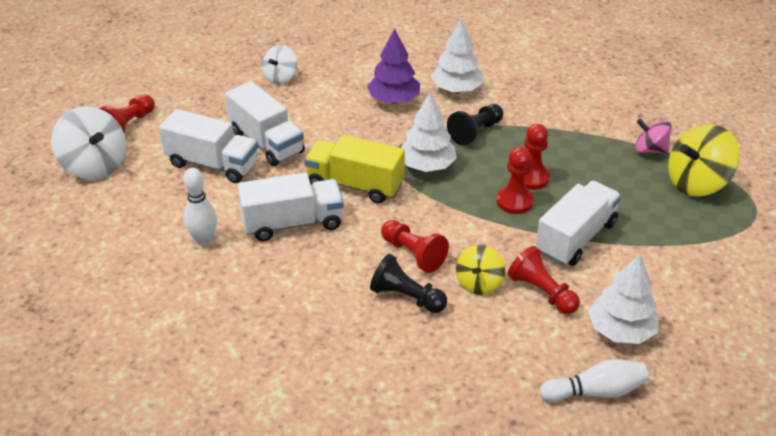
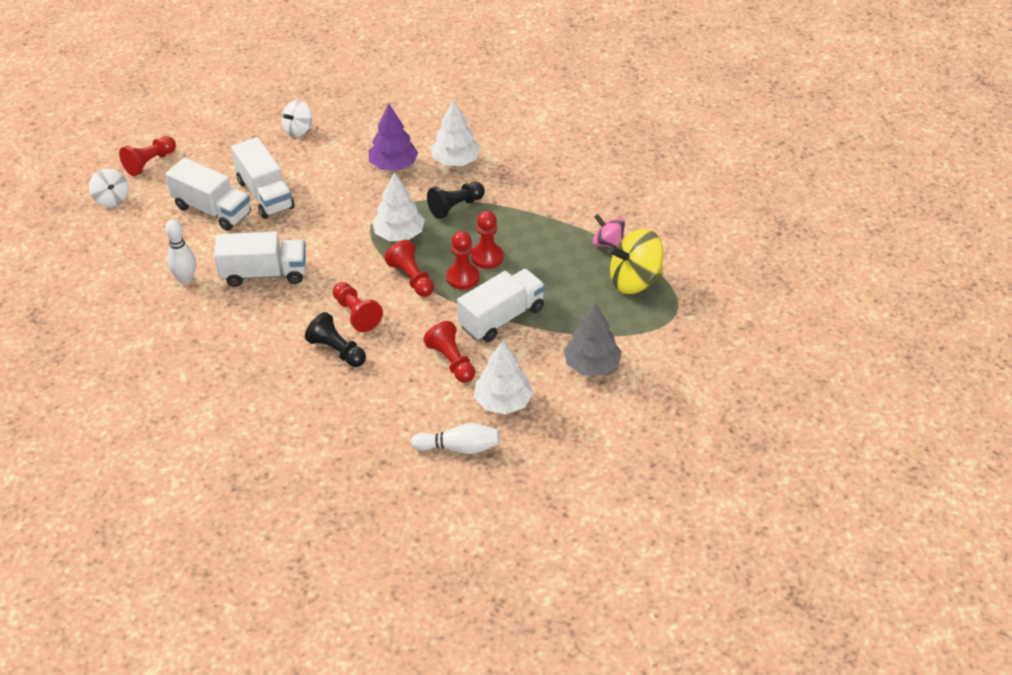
camera: 10 degrees right, 5 degrees up
(95, 165) = (112, 199): white spinning top -> white spinning top, size x0.60
(355, 185) = (329, 245): yellow truck -> none
(459, 208) = (411, 278): none -> red pawn
(479, 283) = (402, 346): yellow spinning top -> none
(698, 276) = (591, 365): none -> grey tree

